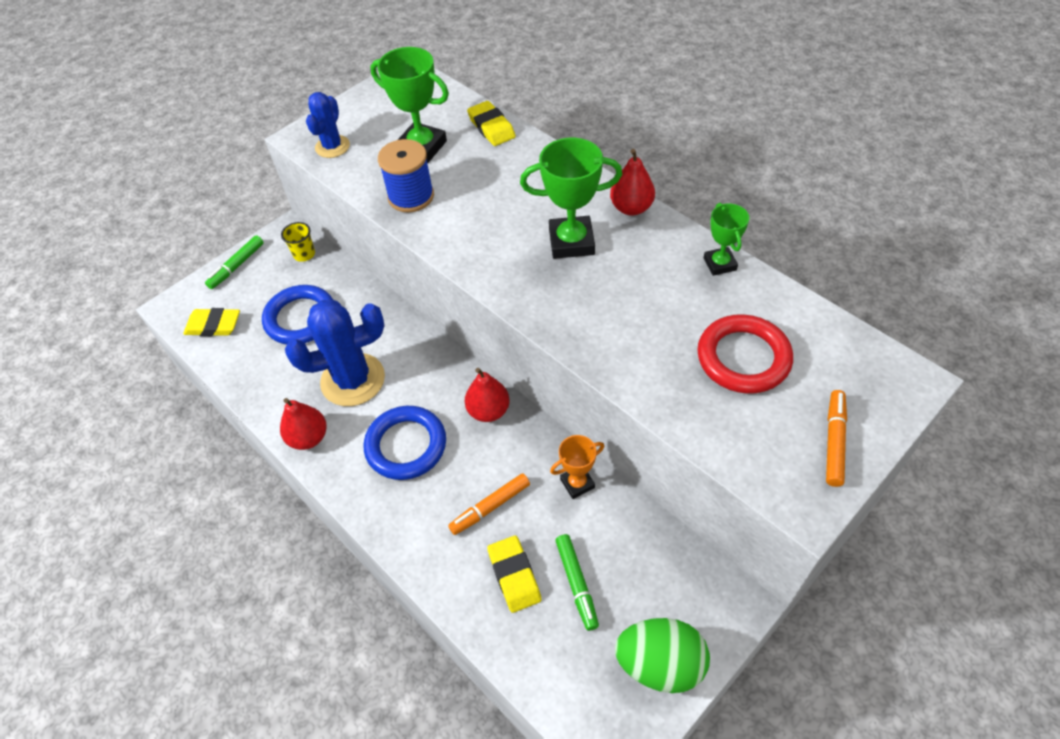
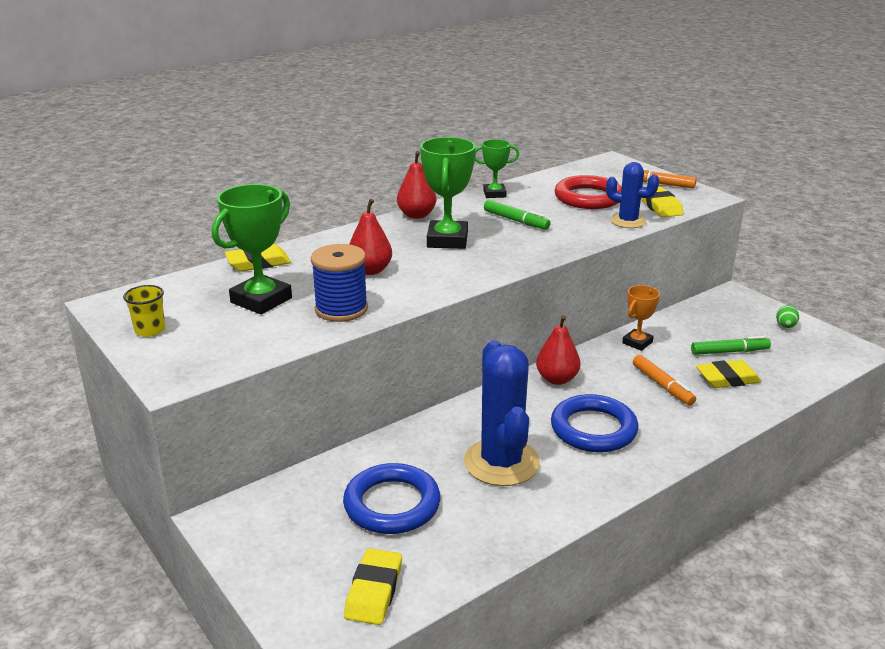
camera: 85 degrees left, 25 degrees down
(237, 266) = (263, 571): green marker -> green marker (516, 221)
(304, 254) = (275, 502): yellow cup -> yellow cup (150, 330)
(308, 438) = (578, 496): red pear -> red pear (370, 270)
(332, 147) = (214, 355): blue cactus -> blue cactus (628, 221)
(577, 483) = (637, 342): orange trophy -> orange trophy turned 60 degrees clockwise
(660, 664) = (785, 326): green egg -> green egg, size x0.44
(741, 440) = (660, 206): none -> yellow eraser

